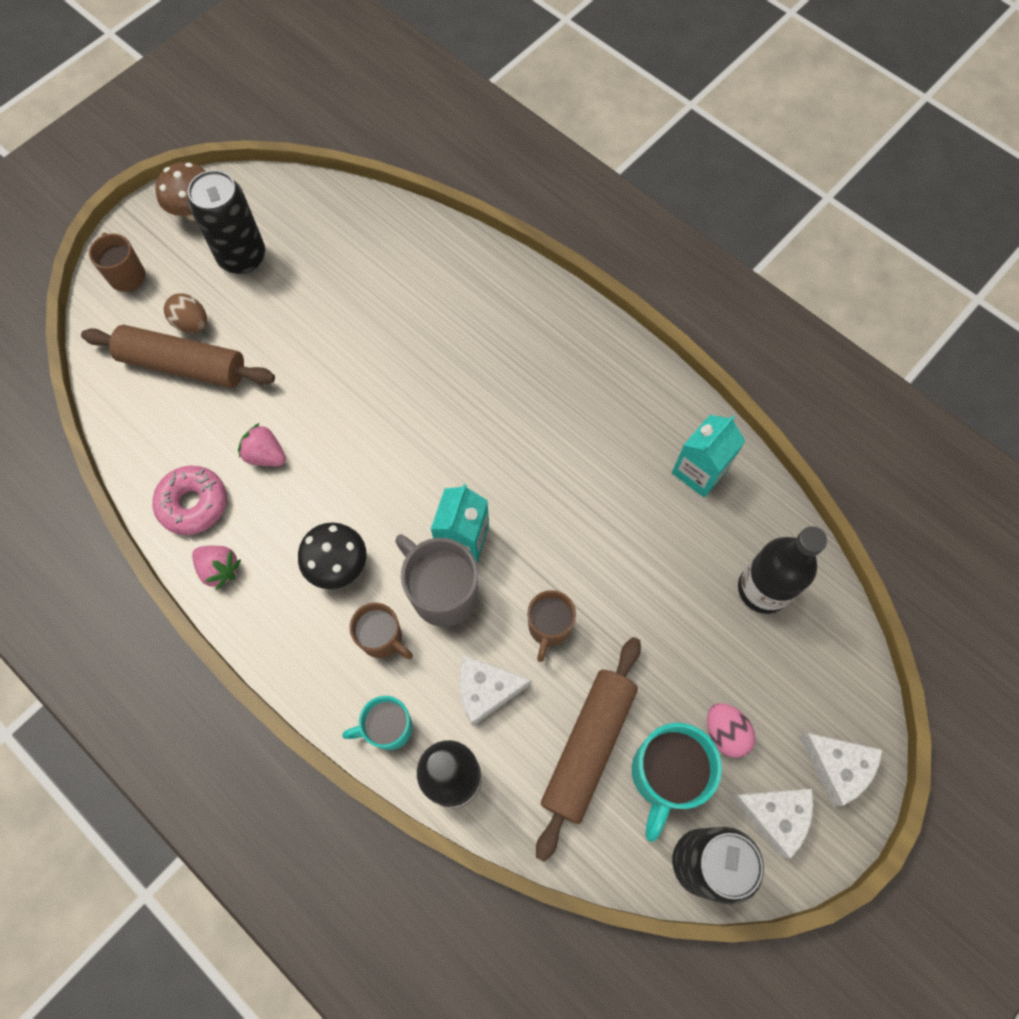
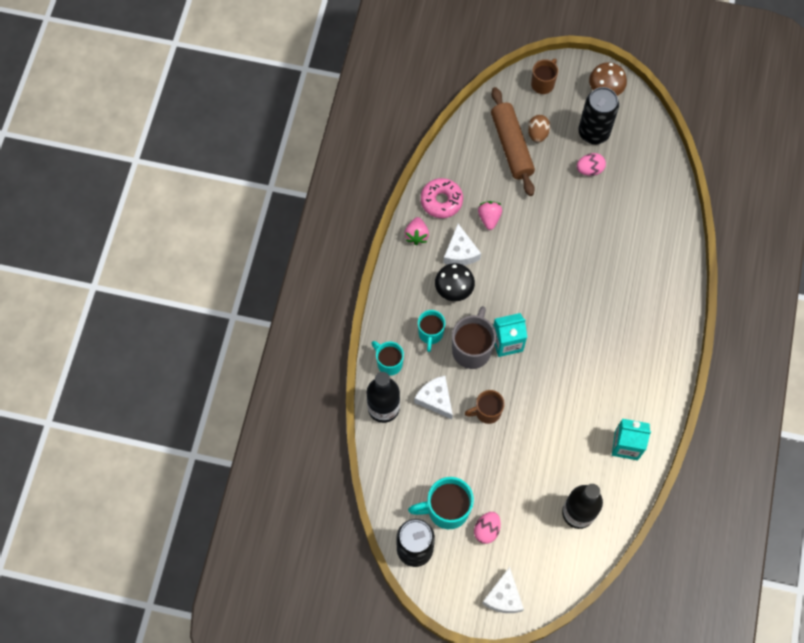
camera: 60 degrees right, 0 degrees up
(289, 291) = (589, 169): none -> pink egg
(382, 638) = (430, 334): brown mug -> turquoise mug
(588, 747) = (438, 464): brown rolling pin -> none
(774, 815) = (459, 575): white cheese -> white cheese (460, 252)

